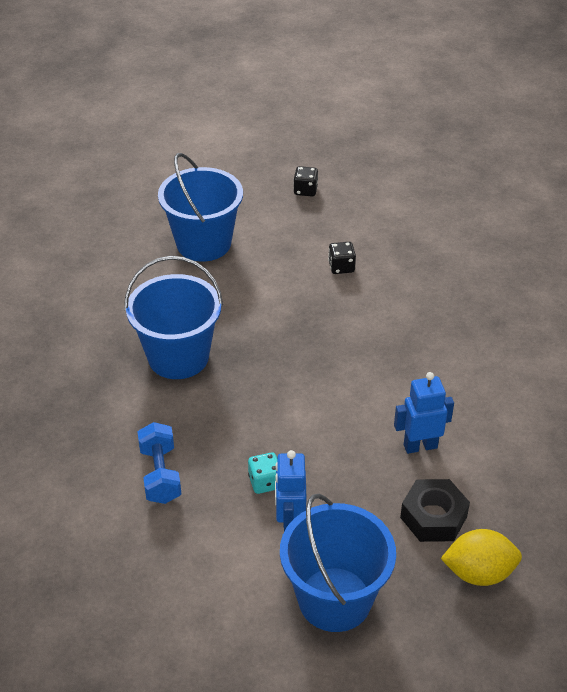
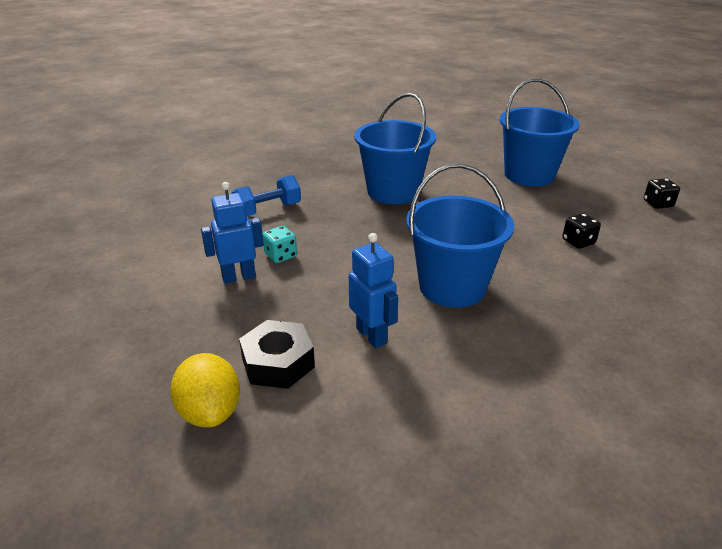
camera: 70 degrees right, 10 degrees down
(334, 599) = (159, 318): blue bucket -> blue bucket (452, 287)

